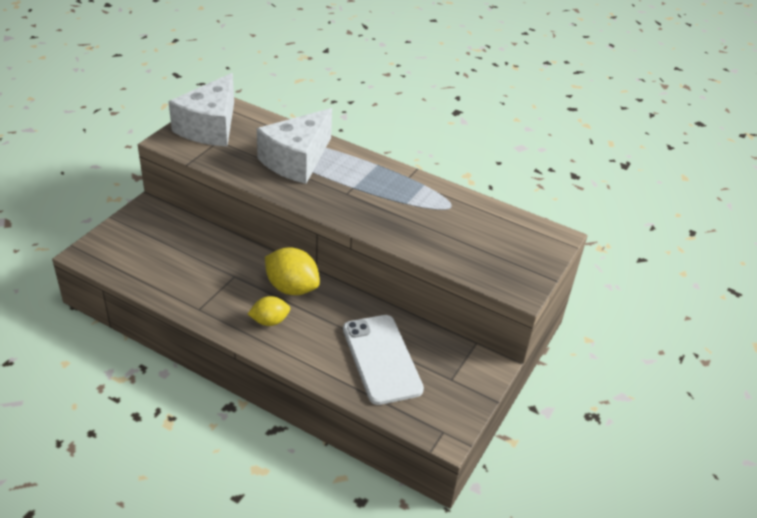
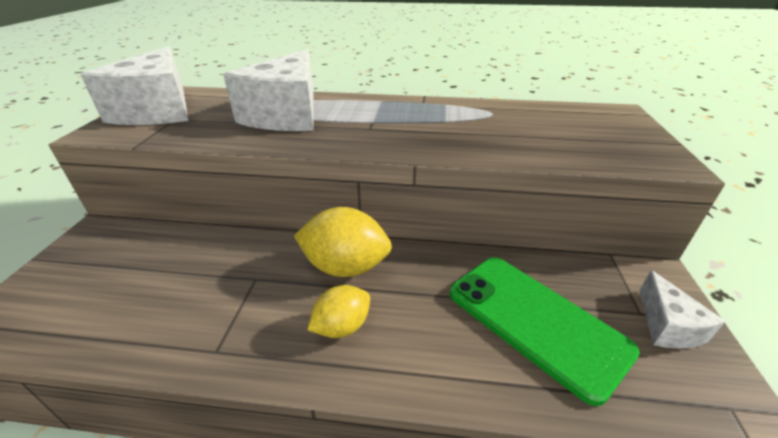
camera: 20 degrees left, 5 degrees down
(381, 359) = (535, 321): white phone -> green phone
(458, 390) = (667, 326): none -> white cheese

